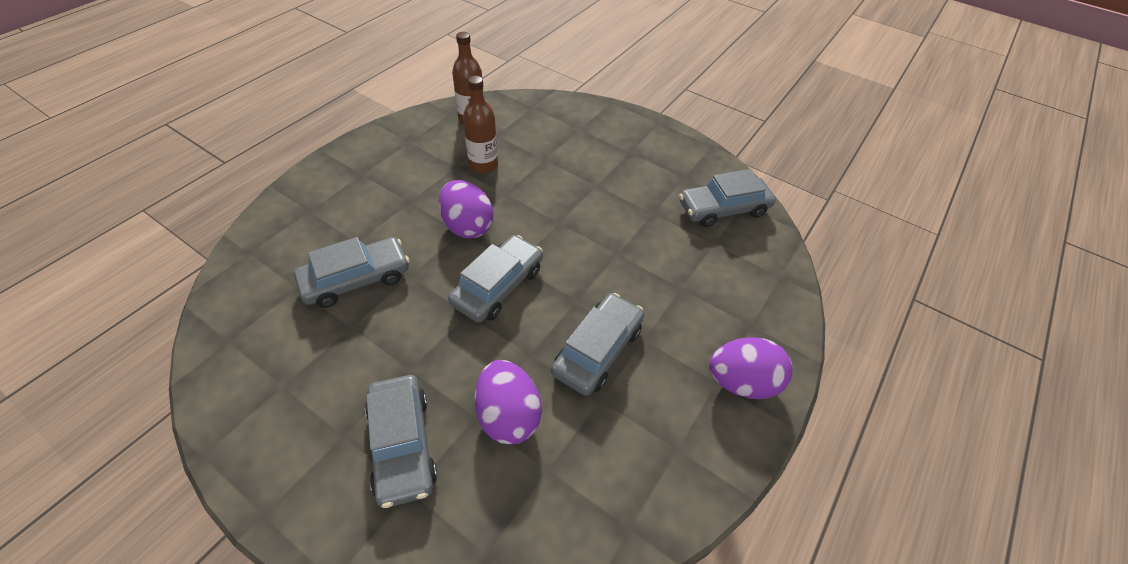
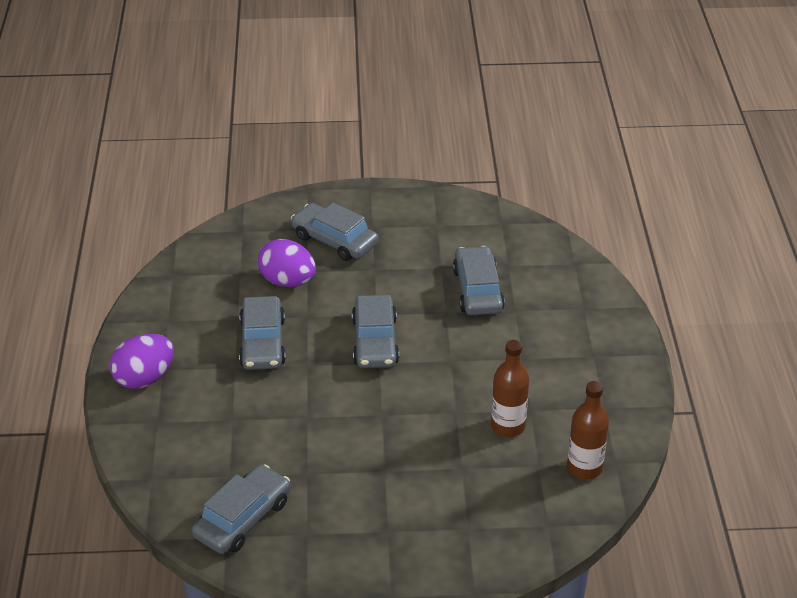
camera: 145 degrees right, 10 degrees down
(356, 279) = (478, 290): grey car -> grey car turned 150 degrees clockwise
(467, 226) = (450, 367): purple egg -> none

